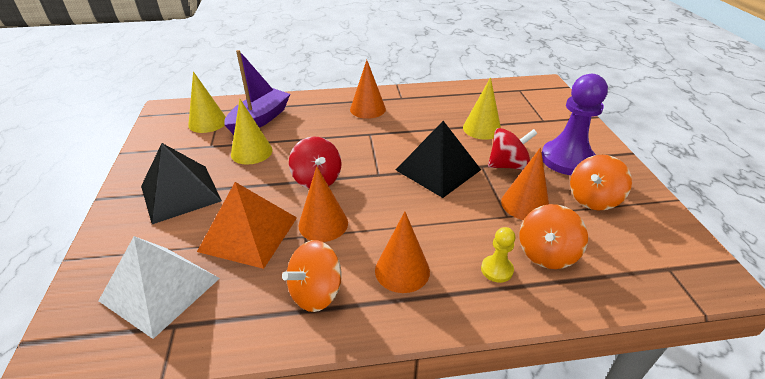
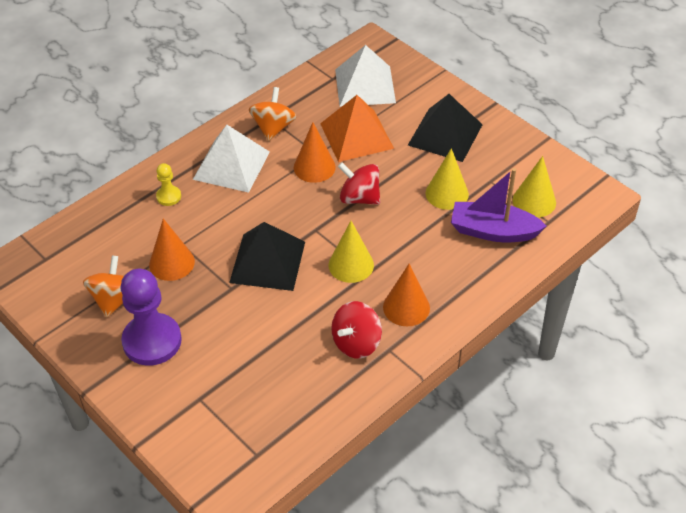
camera: 145 degrees right, 10 degrees up
(260, 119) = (493, 231): purple boat -> purple boat turned 105 degrees clockwise
(402, 270) = (231, 165): orange cone -> white pyramid
(482, 128) = (261, 343): yellow cone -> yellow cone (351, 265)
(508, 165) = (206, 301): red spinning top -> red spinning top (356, 343)
(546, 253) = (138, 226): orange spinning top -> none

